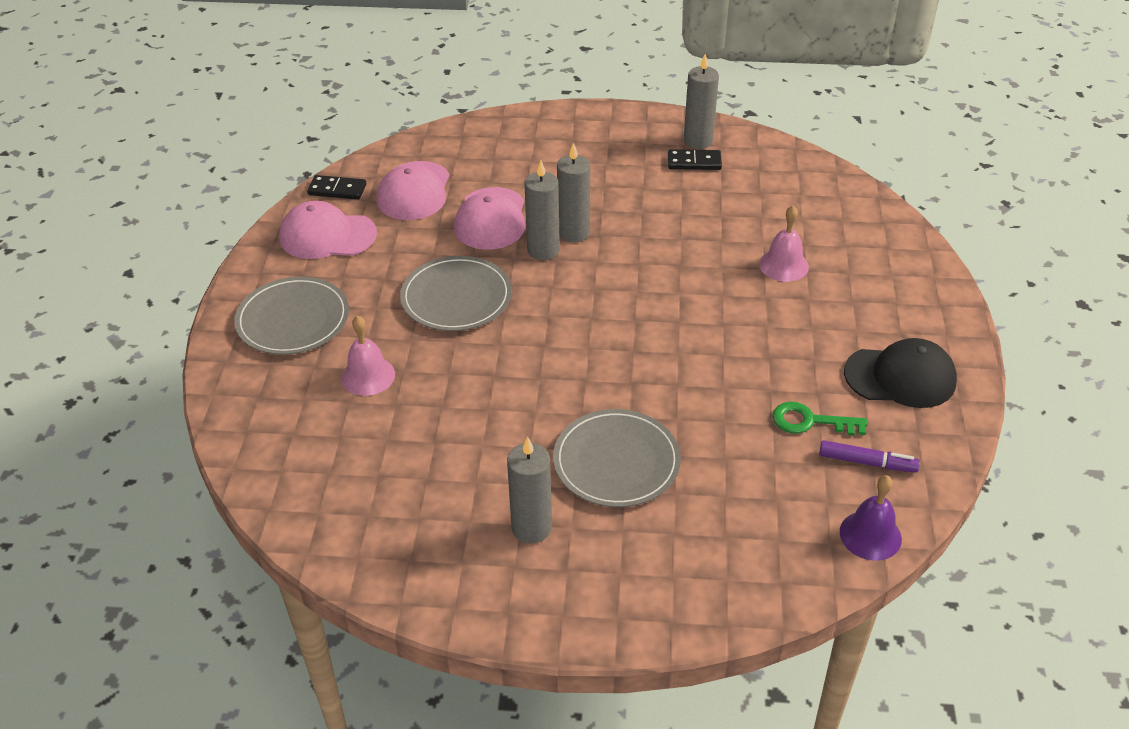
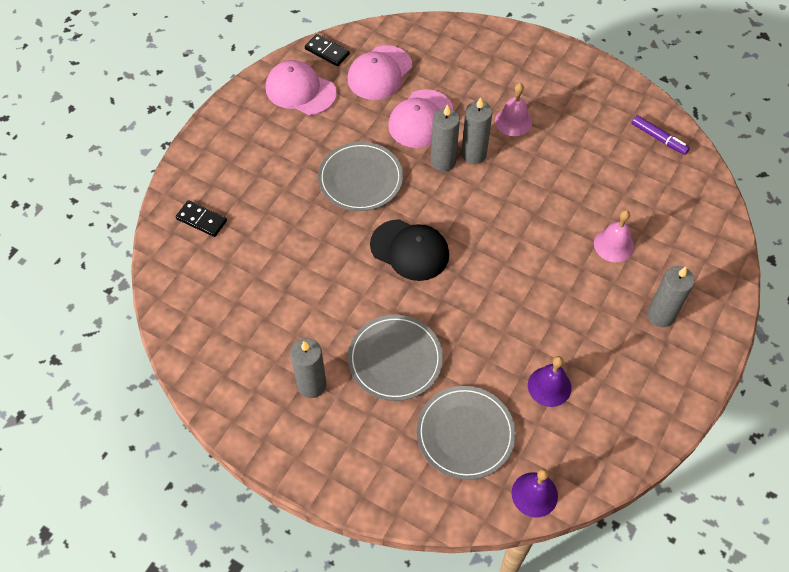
camera: 25 degrees right, 15 degrees up
(293, 319) = (243, 154): grey plate -> grey plate (465, 434)
(368, 376) = (269, 220): pink bell -> pink bell (513, 121)
(694, 162) = (602, 123): black domino -> black domino (201, 220)
(698, 141) = (617, 103): grey candle -> grey candle (660, 315)
(810, 421) = (549, 386): green key -> purple bell
(867, 462) = (569, 437): purple marker -> purple marker (659, 138)
(900, 377) = (640, 378): black cap -> black cap (410, 250)

